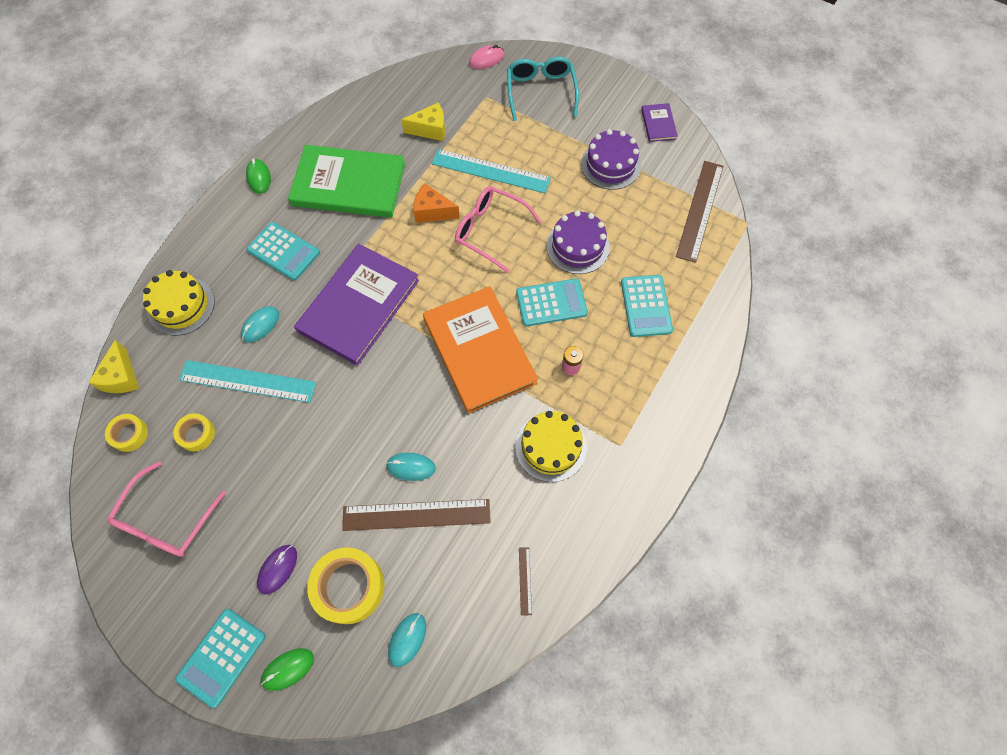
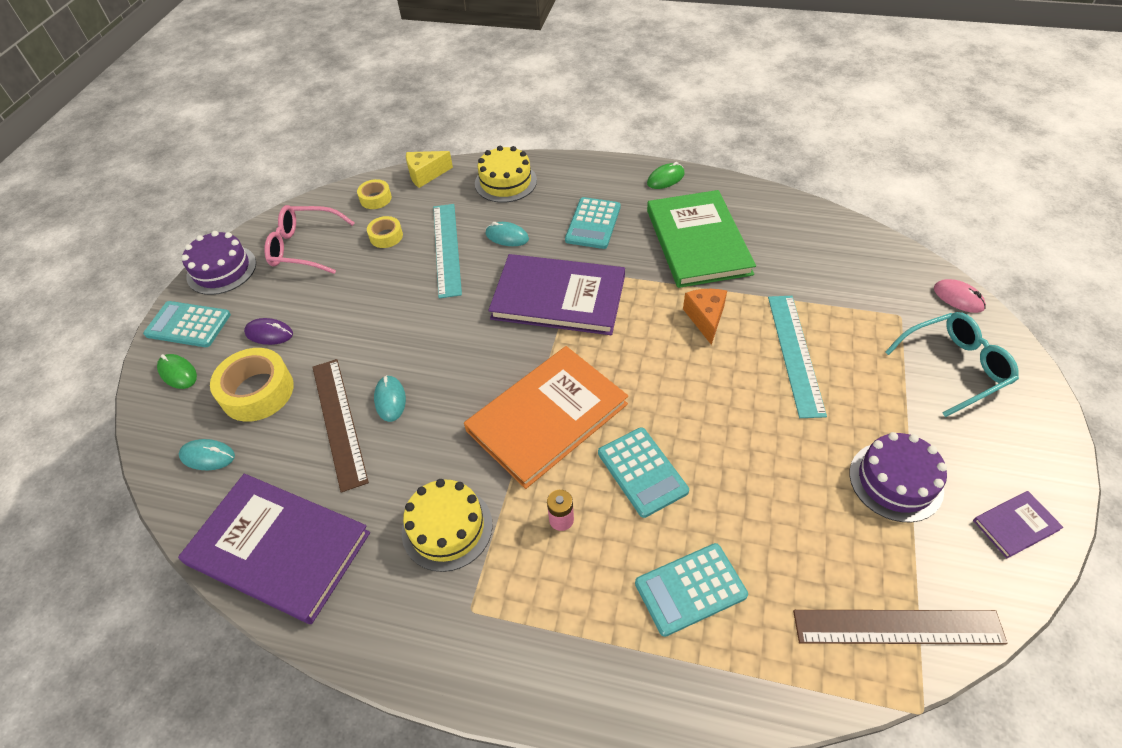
camera: 75 degrees right, 15 degrees down
(430, 129) = (814, 281): yellow cheese -> none
(490, 231) = (710, 378): pink glasses -> none
(525, 580) = (278, 548): brown ruler -> purple book
(577, 246) = (740, 478): purple cake -> purple cake (221, 270)

